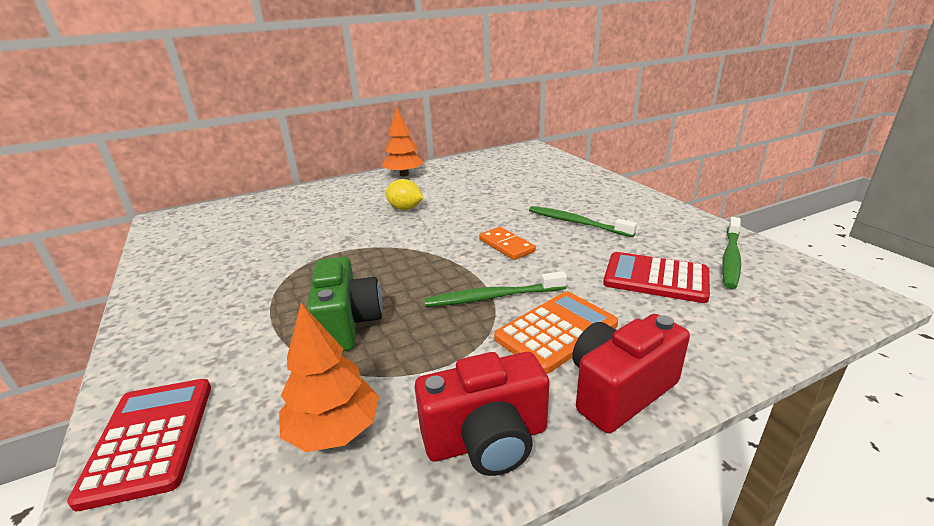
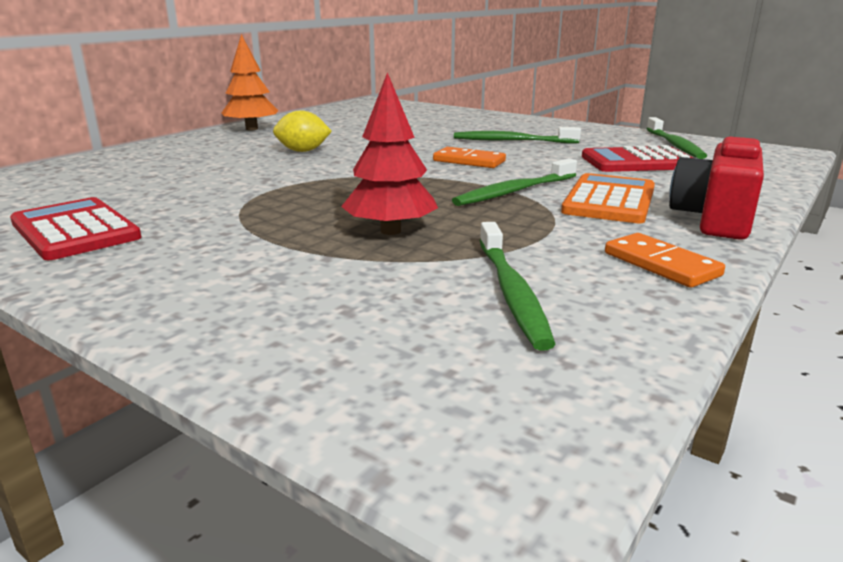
camera: 30 degrees left, 5 degrees down
(150, 439) = (295, 351): red calculator -> red calculator (75, 230)
(334, 430) = (511, 292): orange tree -> green toothbrush
(347, 324) = (390, 231): green camera -> red tree
(487, 440) = (661, 264): red camera -> orange domino

